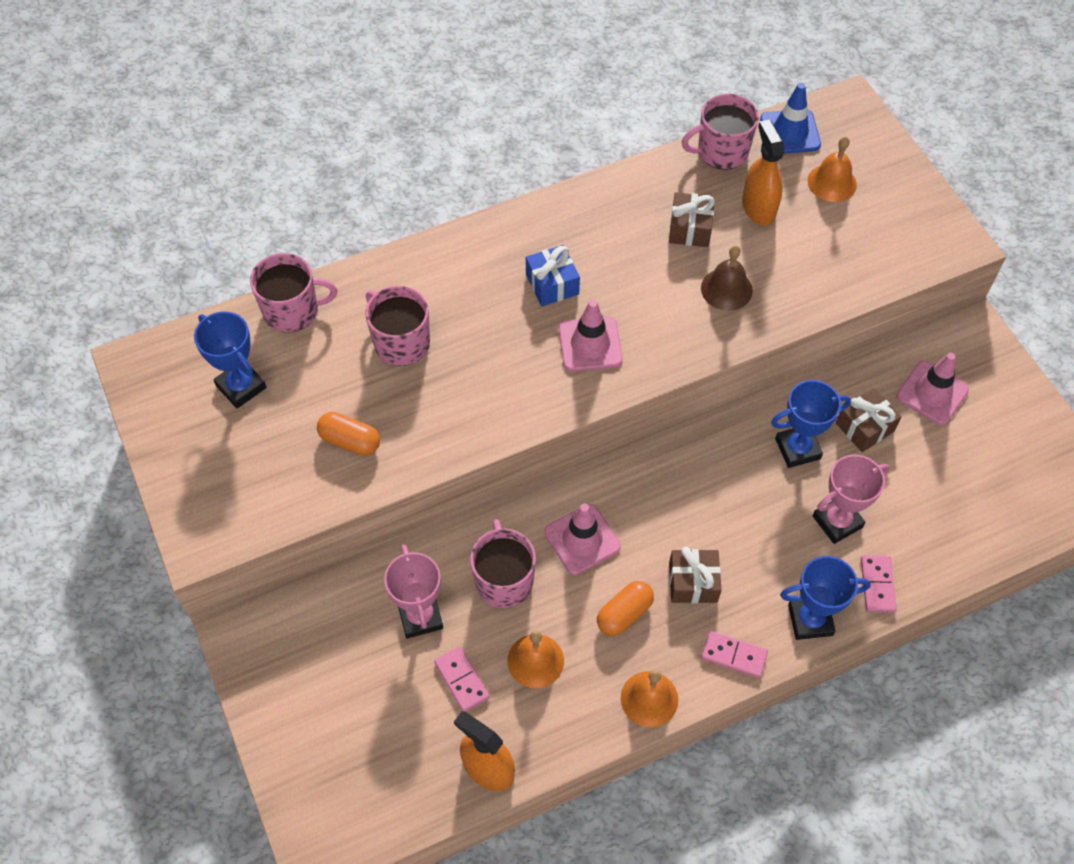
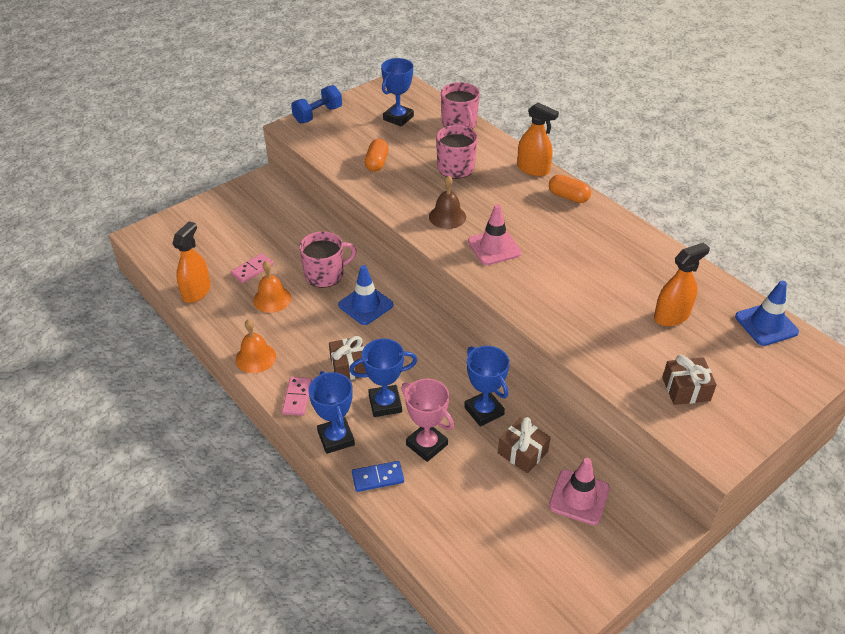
camera: 75 degrees right, 15 degrees down
(180, 500) = (318, 115): none -> blue dumbbell
(420, 616) = (291, 244): pink trophy -> none
(439, 254) = (533, 169): none -> orange spray bottle
(552, 284) = (536, 221): blue gift -> none
(582, 539) = (365, 305): pink traffic cone -> blue traffic cone
(624, 614) = (315, 335): orange capsule -> orange capsule (568, 197)
(690, 229) = (626, 281): brown gift -> brown gift (686, 389)
(721, 151) = (715, 287): pink mug -> none
(726, 289) = (580, 309): brown bell -> brown bell (447, 216)
(765, 553) = (385, 404): none -> blue trophy
(832, 182) = (729, 358): orange bell -> none
(877, 585) = (378, 478): pink domino -> blue domino

